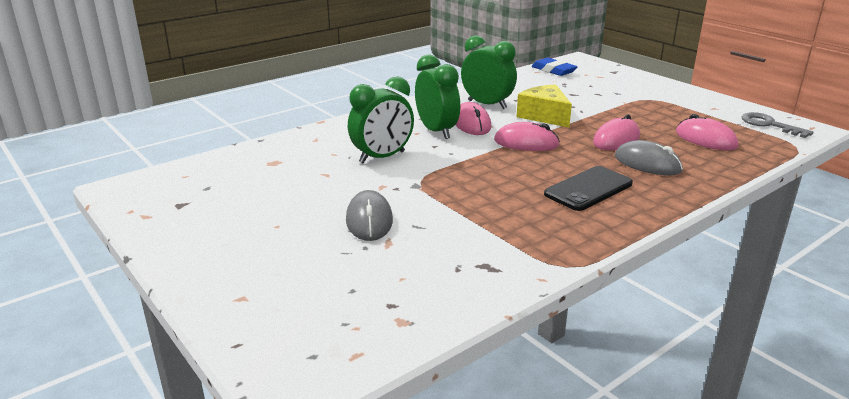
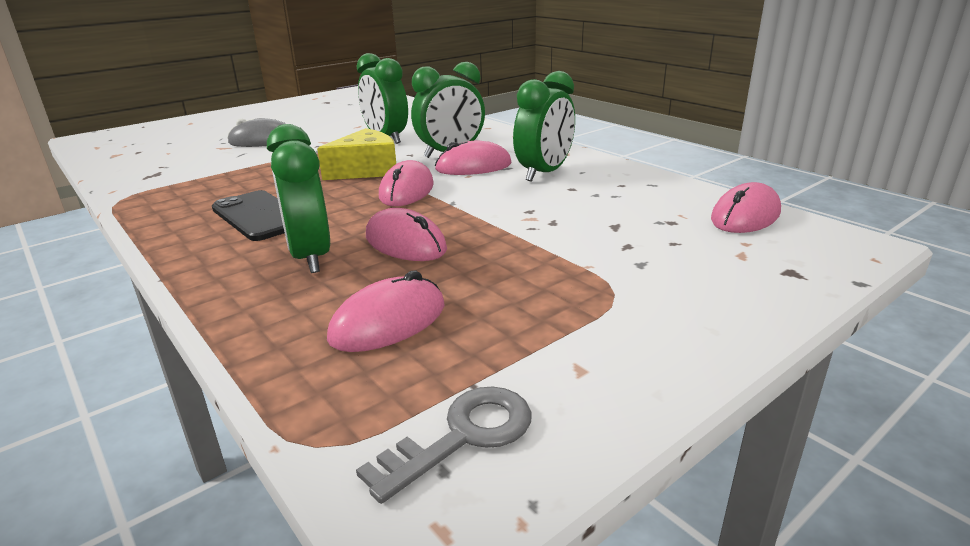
camera: 90 degrees right, 0 degrees up
(544, 116) = (503, 202): yellow cheese -> yellow cheese (366, 170)
(553, 70) = (745, 216): blue eraser -> pink mouse
(647, 164) = (310, 257): grey mouse -> green clock

